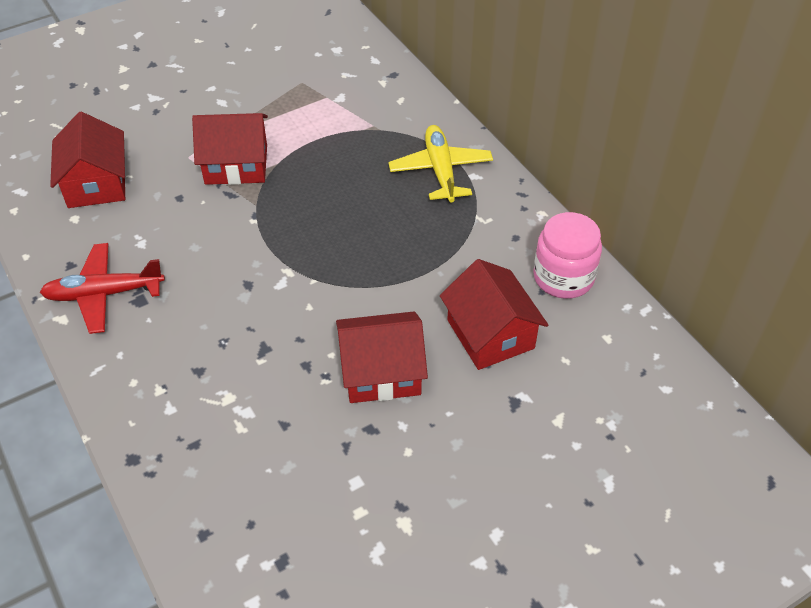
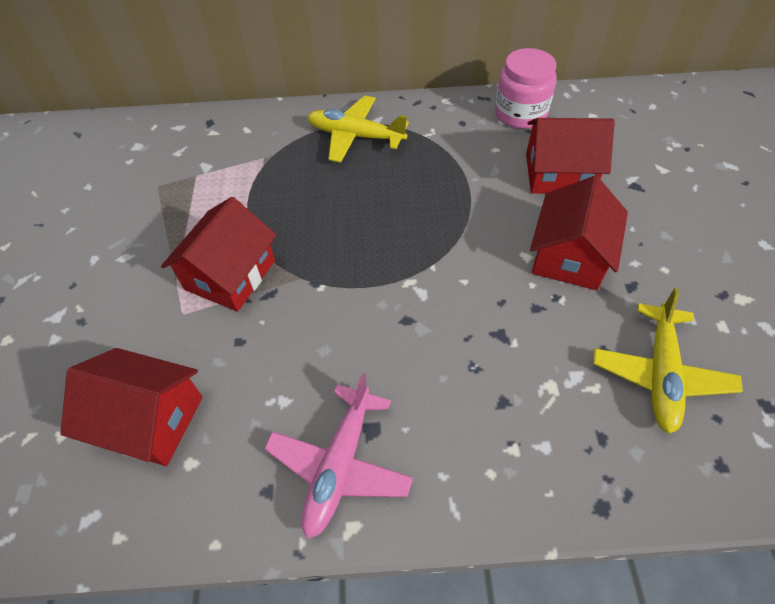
camera: 60 degrees left, 5 degrees up
(104, 294) = (339, 465): red plane -> pink plane
(277, 471) = (660, 374): none -> yellow plane

